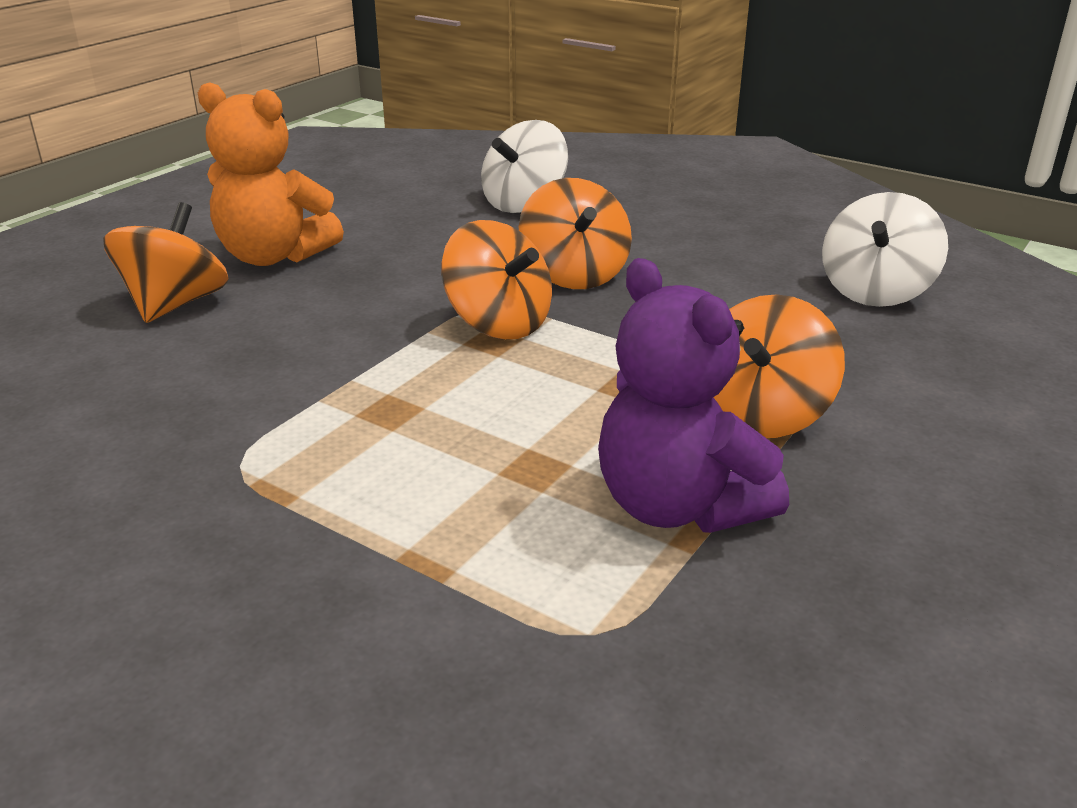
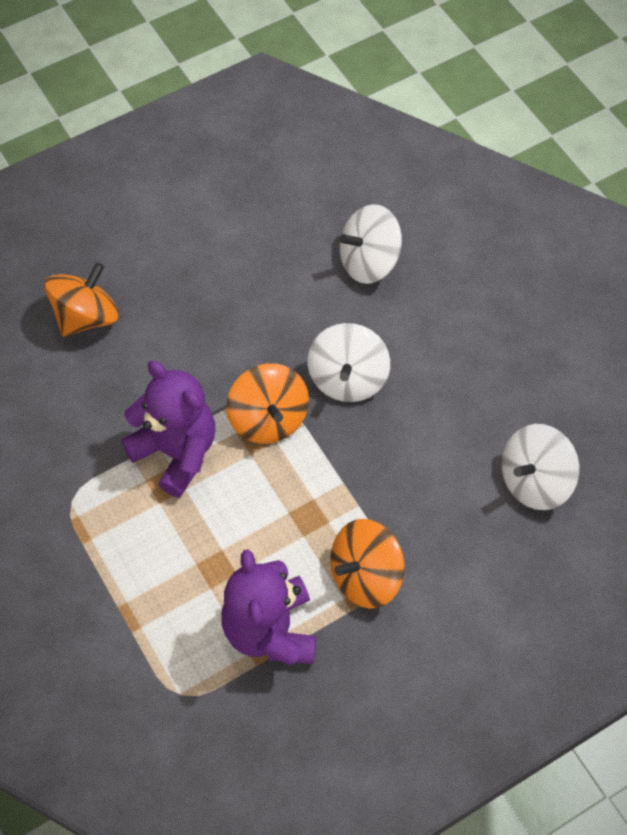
camera: 25 degrees right, 30 degrees up
(274, 256) = (166, 275): orange teddy bear -> none
(386, 379) = (176, 452): none -> purple teddy bear
(574, 274) = (348, 378): orange spinning top -> white spinning top

